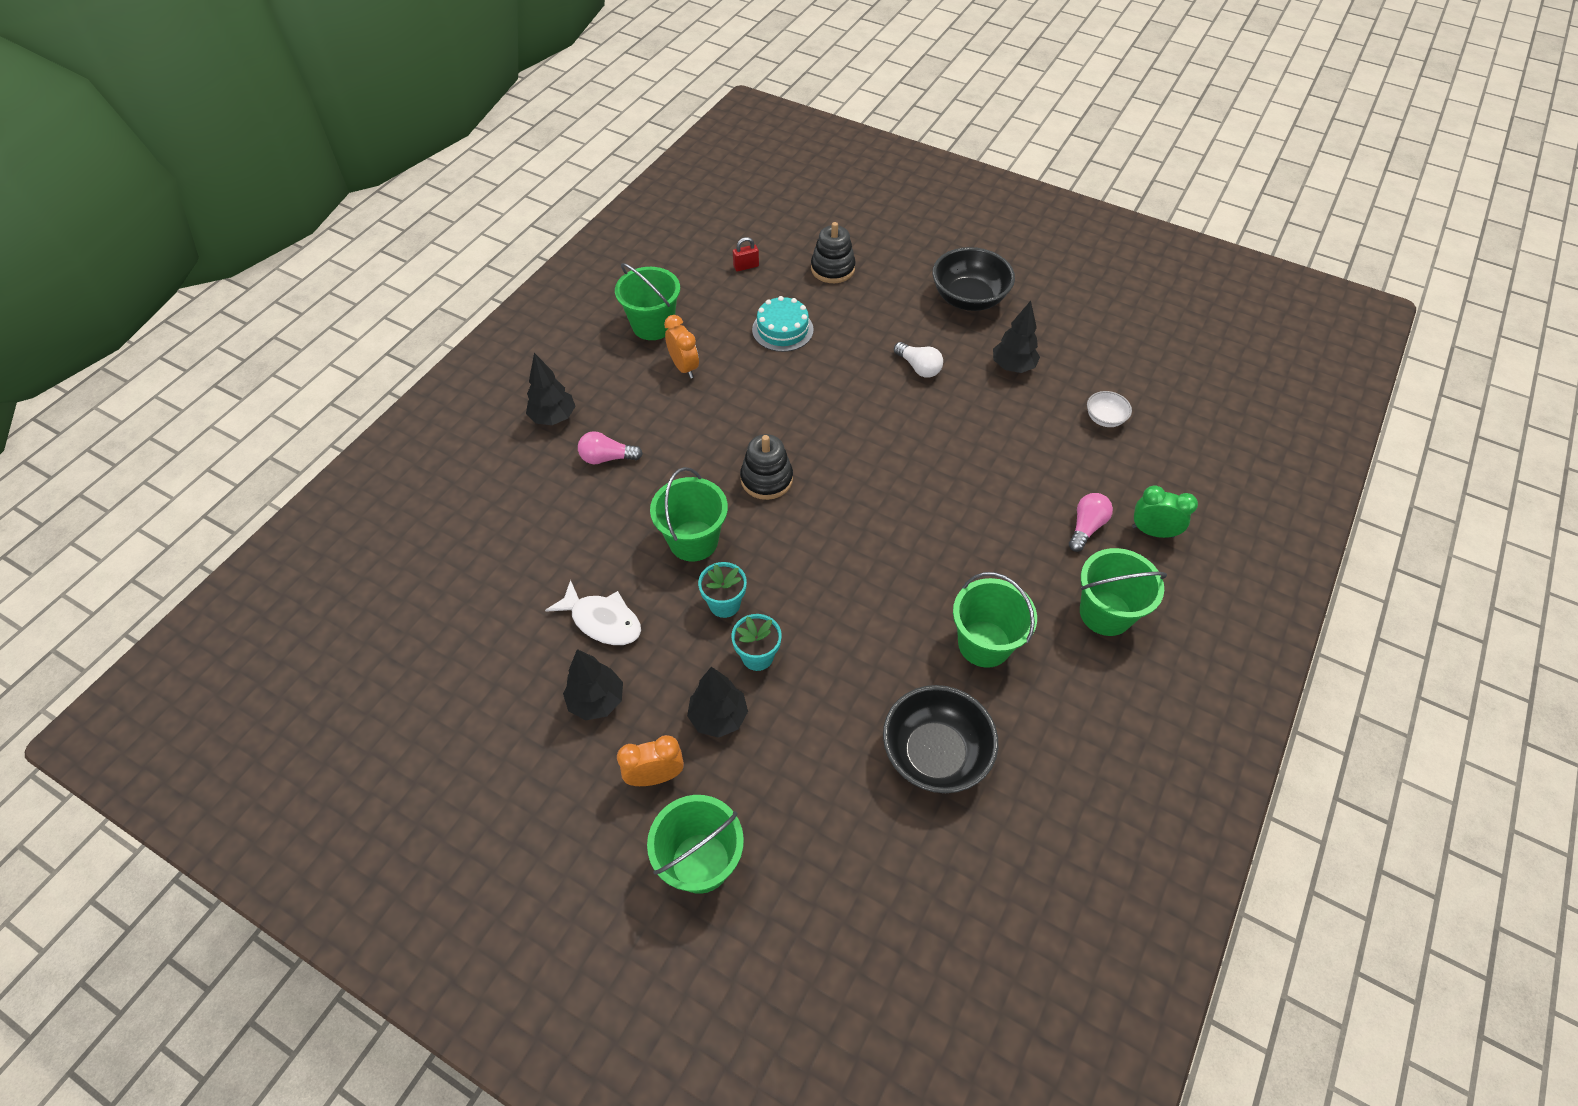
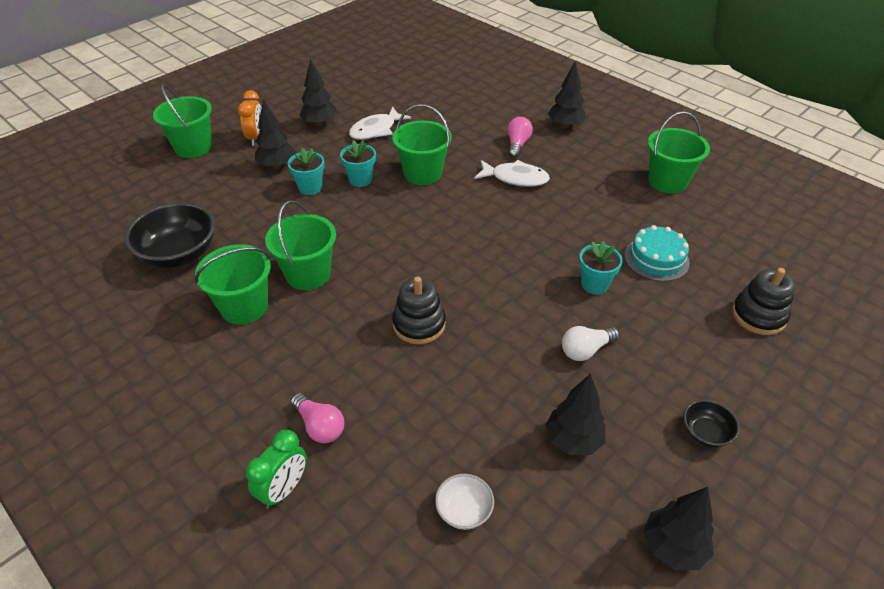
camera: 105 degrees right, 10 degrees down
(680, 449) = (515, 178): none -> white fish
(684, 367) = (611, 192): orange clock -> none
(746, 266) = (757, 250): red padlock -> none
(766, 479) = (468, 217): black stacking toy -> black stacking toy (419, 324)
(835, 368) = (594, 284): none -> turquoise flower pot
(968, 298) = (705, 433): black bowl -> black bowl, size x0.50
(1067, 313) = (673, 547): none -> black tree
(1105, 613) = (219, 403): green bucket -> green bucket (308, 274)

